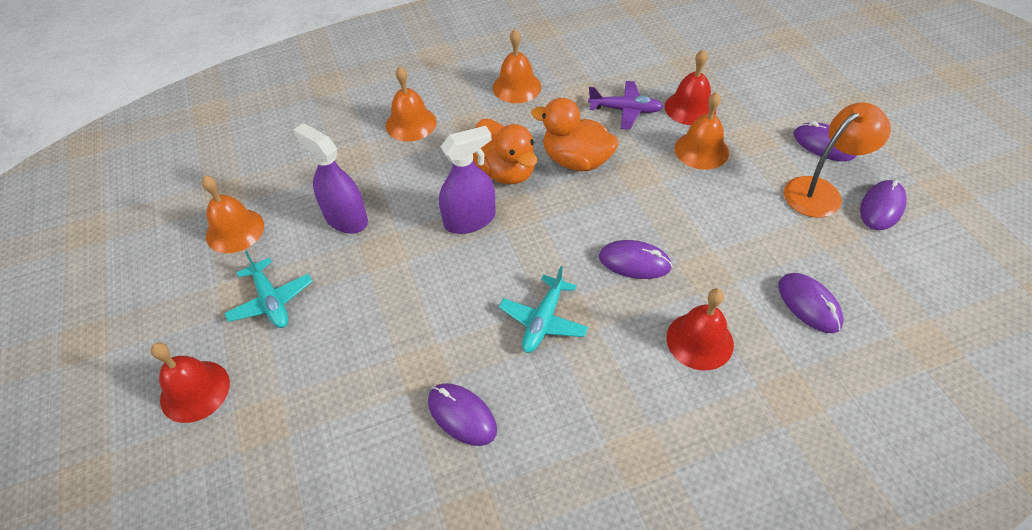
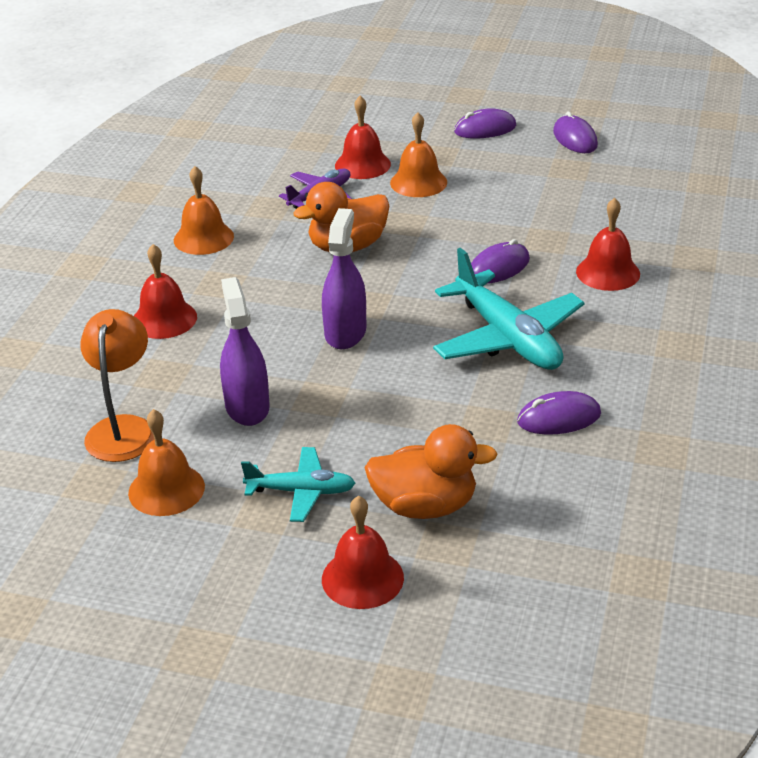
camera: 55 degrees left, 15 degrees down
(346, 218) = (247, 407): purple spray bottle -> purple spray bottle turned 90 degrees clockwise
(411, 123) = (164, 319): orange bell -> red bell
(505, 171) = (309, 289): orange duck -> orange duck (425, 506)
(543, 321) = (507, 338): turquoise plane -> turquoise plane, size x1.77
(809, 304) = (626, 211): purple mouse -> none
(820, 191) = (529, 154): orange lamp -> orange lamp (123, 428)

